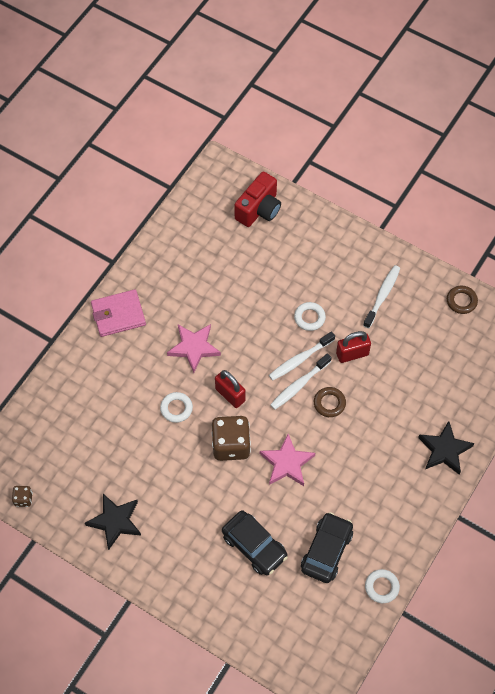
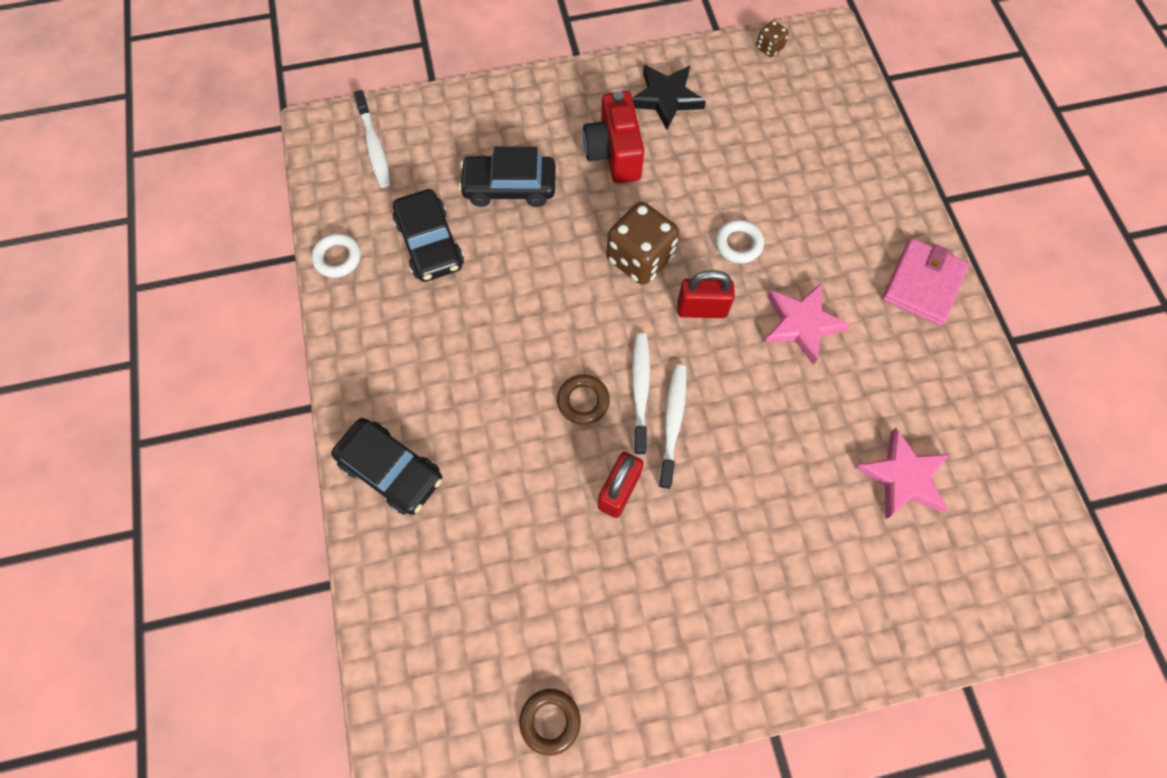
camera: 135 degrees right, 5 degrees up
(259, 209) = (954, 587): red camera -> red camera (614, 154)
(287, 463) = (561, 292): pink star -> pink star (903, 477)
(309, 318) = (719, 489): white ring -> none
(382, 295) = (663, 617): white toothbrush -> white toothbrush (374, 146)
(444, 450) = (391, 470): black star -> black car

